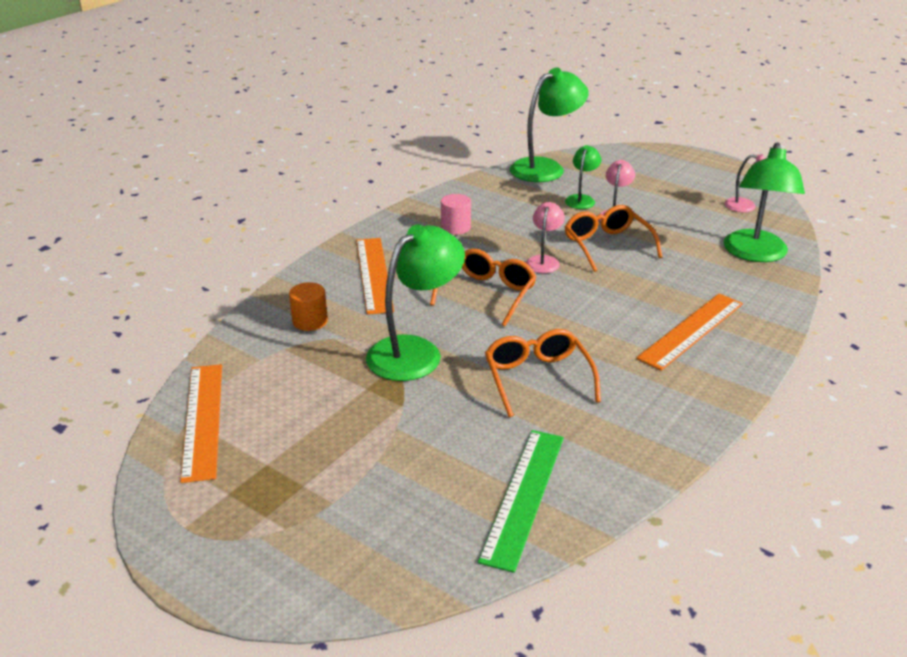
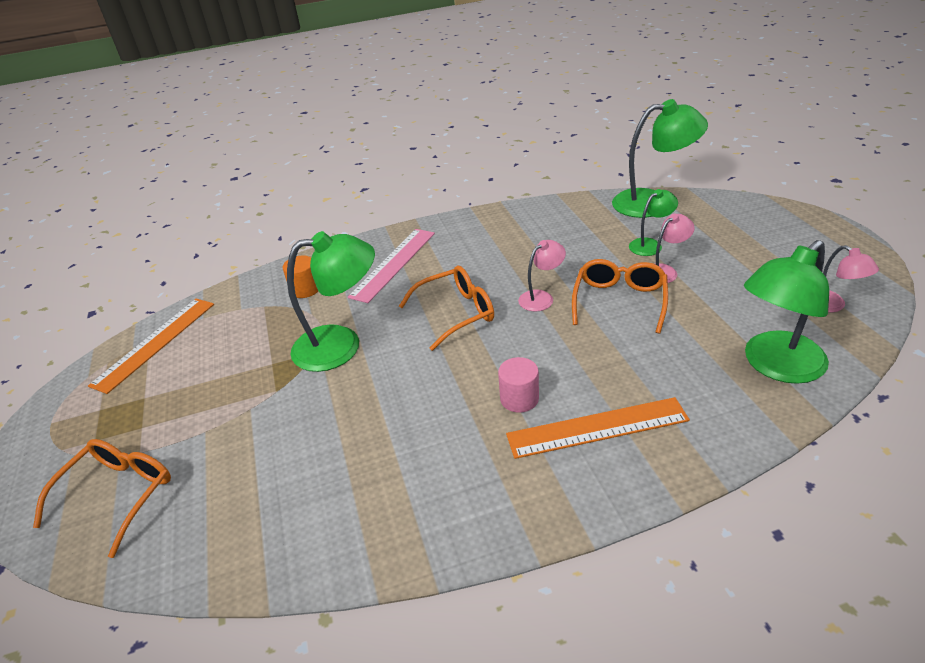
camera: 40 degrees right, 5 degrees up
(374, 274) = (394, 264): orange ruler -> pink ruler
(455, 227) = (504, 240): pink cylinder -> pink cylinder (519, 398)
(524, 496) = (254, 525): green ruler -> none
(538, 379) = (399, 414): orange glasses -> orange glasses (118, 495)

